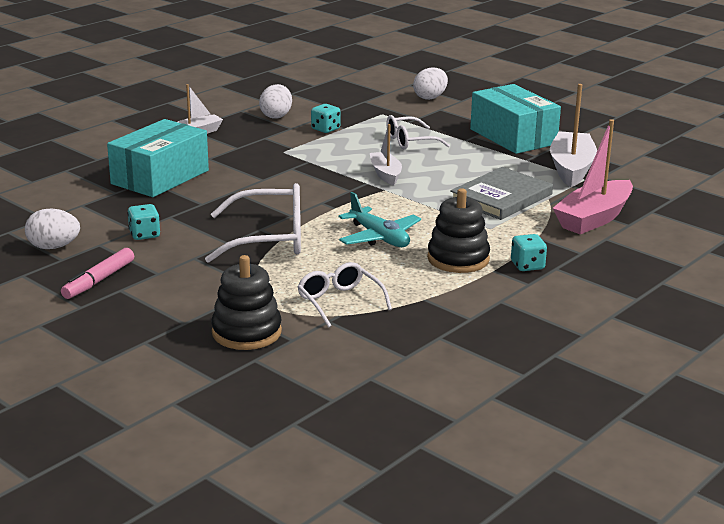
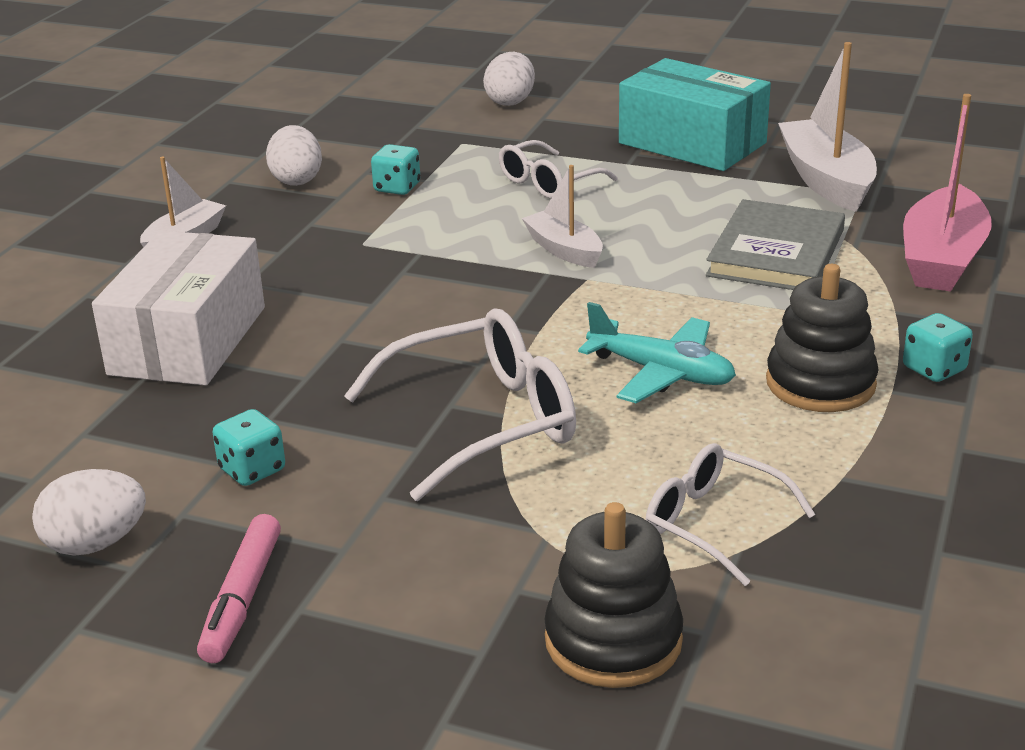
camera: 20 degrees left, 5 degrees up
(160, 177) = (188, 340): turquoise box -> white box

